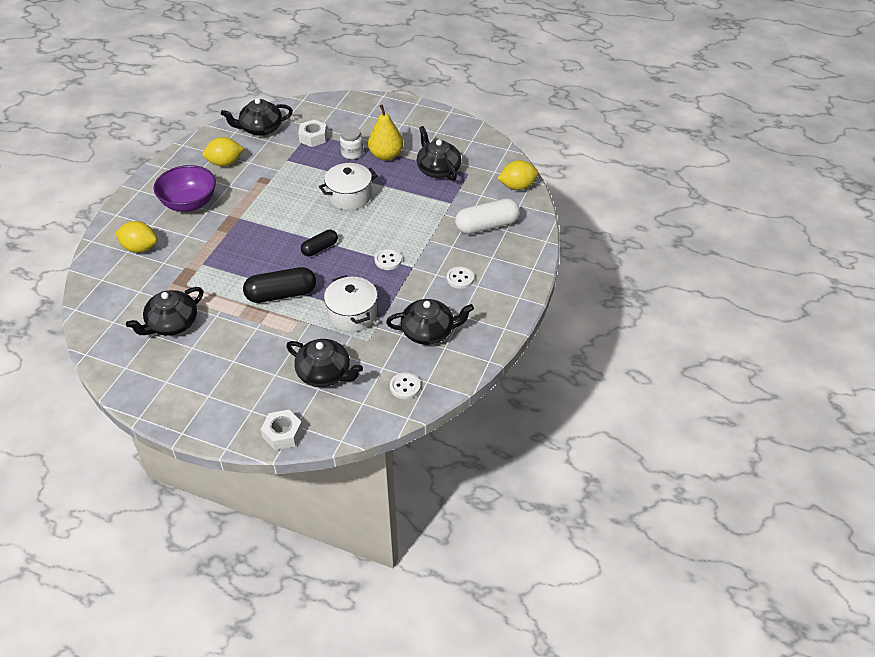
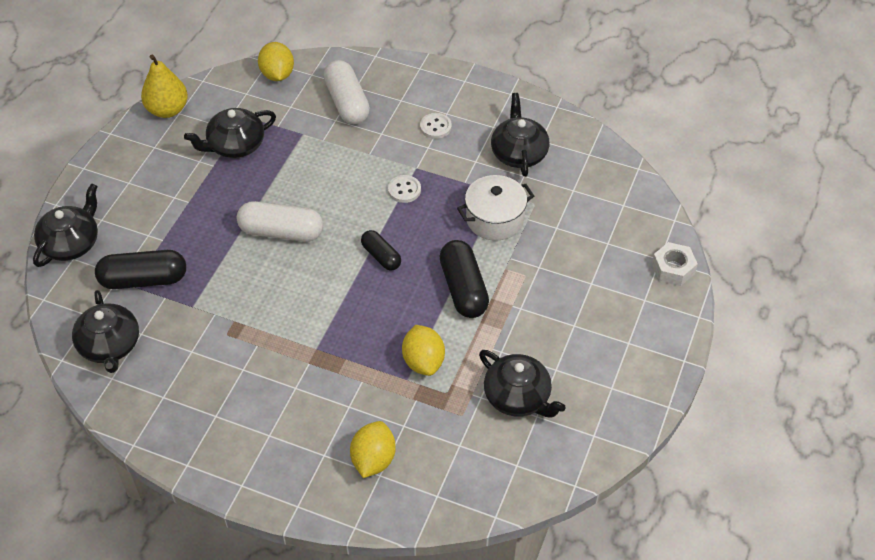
camera: 90 degrees left, 5 degrees up
(189, 203) = (279, 413): purple bowl -> none
(225, 163) = (189, 381): yellow lemon -> yellow lemon (423, 361)
(313, 137) = (144, 279): white nut -> black capsule
(325, 373) = (586, 238): black teapot -> black teapot (71, 243)
(349, 196) = (281, 232): white pot -> white capsule
(352, 153) = (188, 233): white jar -> none
(386, 155) = (198, 197): yellow pear -> yellow pear (167, 110)
(405, 387) = (598, 171): white button -> none

